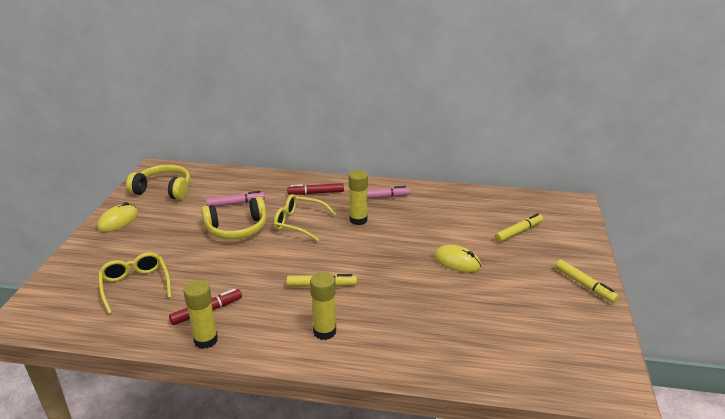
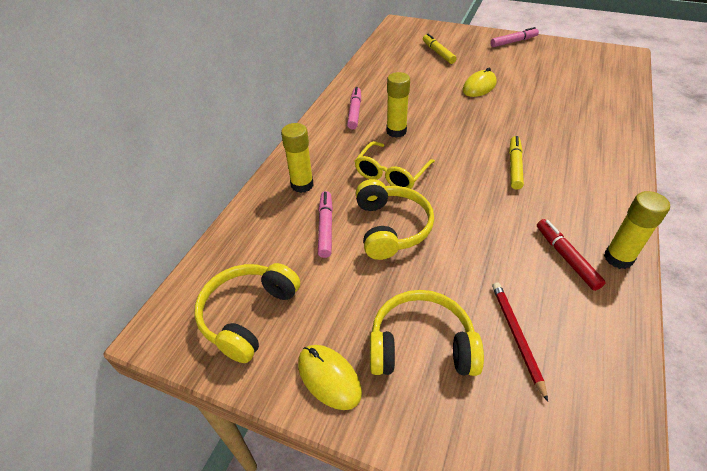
camera: 75 degrees left, 15 degrees up
(135, 249) = (421, 345): none -> yellow headphones
(135, 285) = (516, 336): yellow glasses -> red pencil
(316, 193) = (327, 156): red marker -> none
(324, 331) = (588, 170): yellow glue stick -> yellow glue stick (302, 185)
(584, 285) = (513, 42): yellow marker -> pink marker

